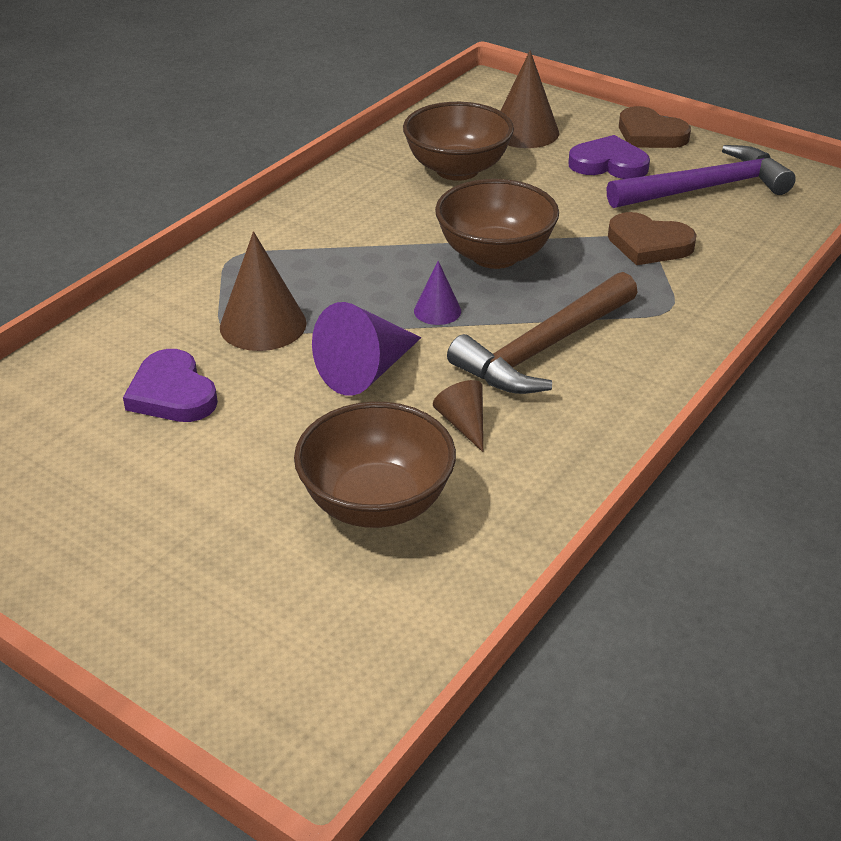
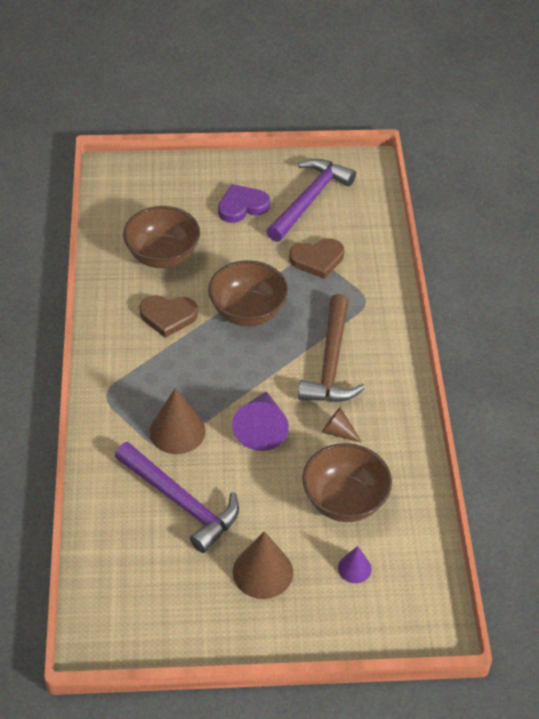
camera: 40 degrees left, 10 degrees up
(172, 393) = (180, 502): purple heart -> purple hammer
(437, 311) = (256, 368): purple cone -> purple cone (354, 568)
(525, 132) = (170, 202): brown cone -> brown cone (262, 572)
(650, 134) = (243, 168): brown heart -> brown heart (168, 316)

